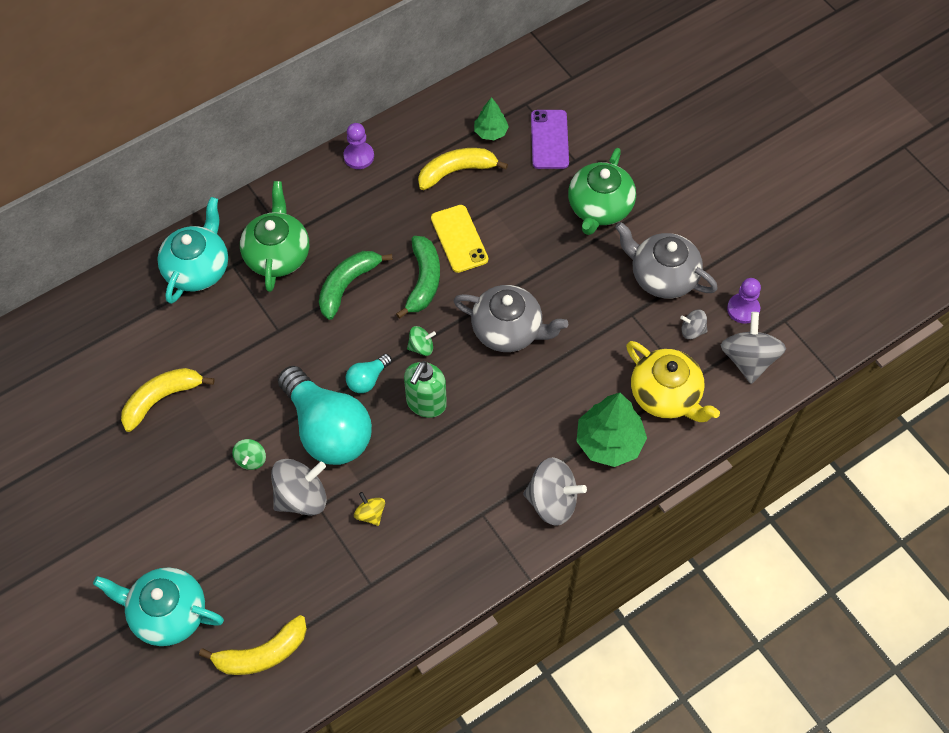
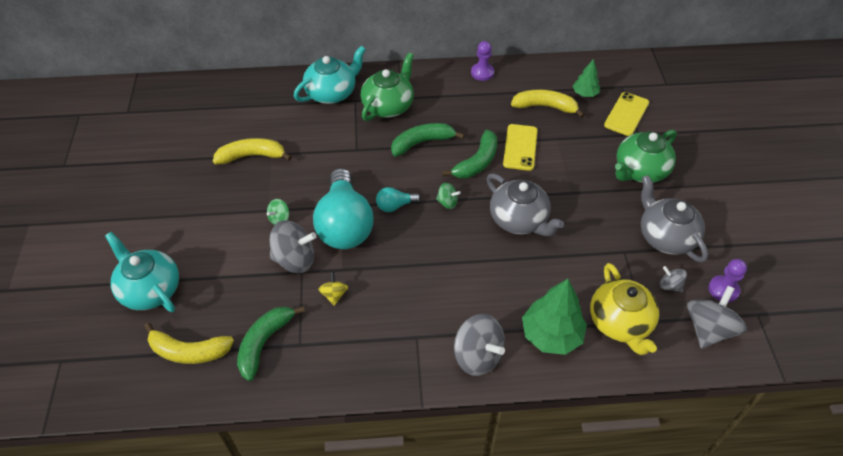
camera: 30 degrees right, 10 degrees down
(334, 603) = (264, 343): none -> green banana
(426, 403) = (426, 240): green soap dispenser -> none
(549, 139) = (626, 114): purple phone -> yellow phone

